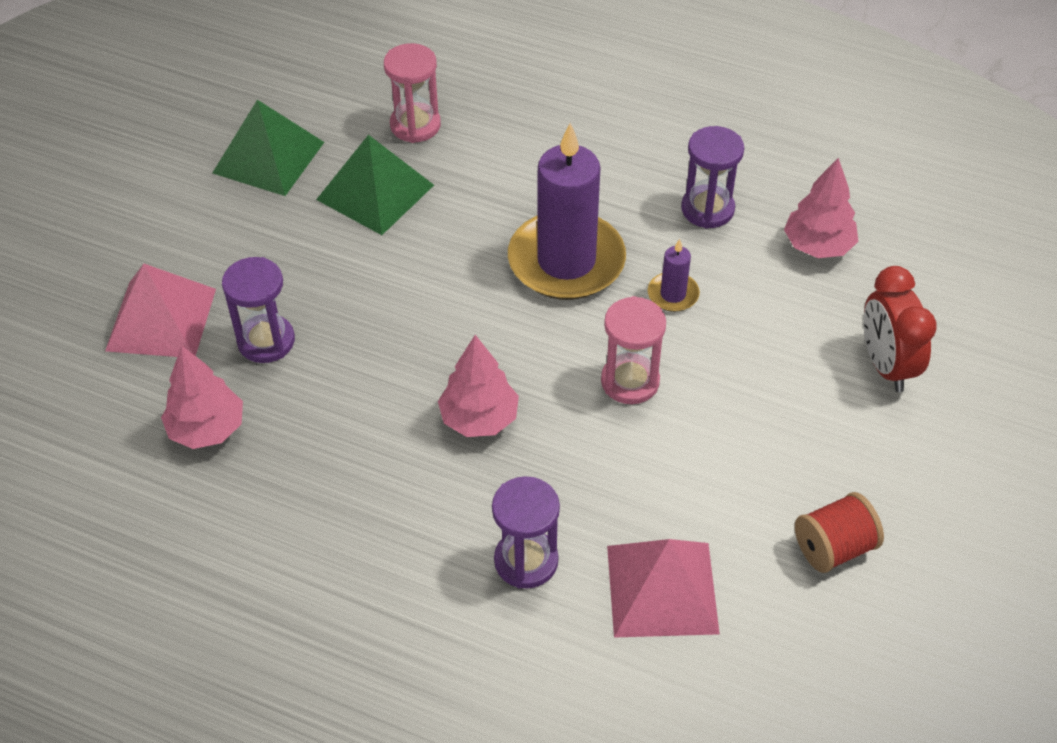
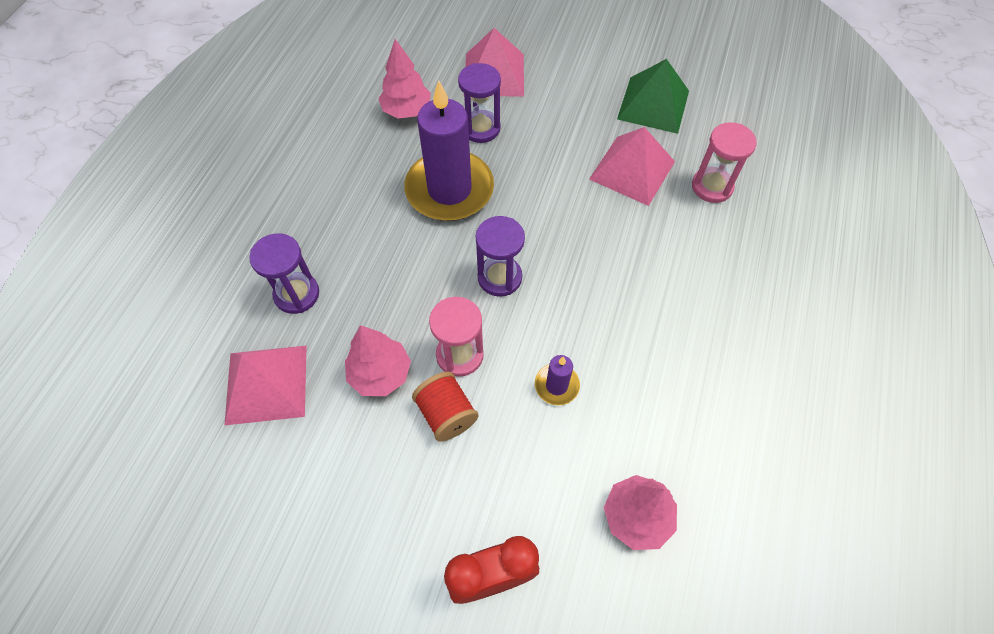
camera: 85 degrees right, 10 degrees up
(375, 192) = (632, 170): green pyramid -> pink pyramid
(479, 418) = (419, 256): pink tree -> pink tree (380, 374)
(566, 261) = (582, 302): purple candle -> purple candle (449, 189)
(707, 209) = (665, 413): purple hourglass -> purple hourglass (499, 277)
(833, 547) = (294, 517): red spool -> red spool (446, 414)

